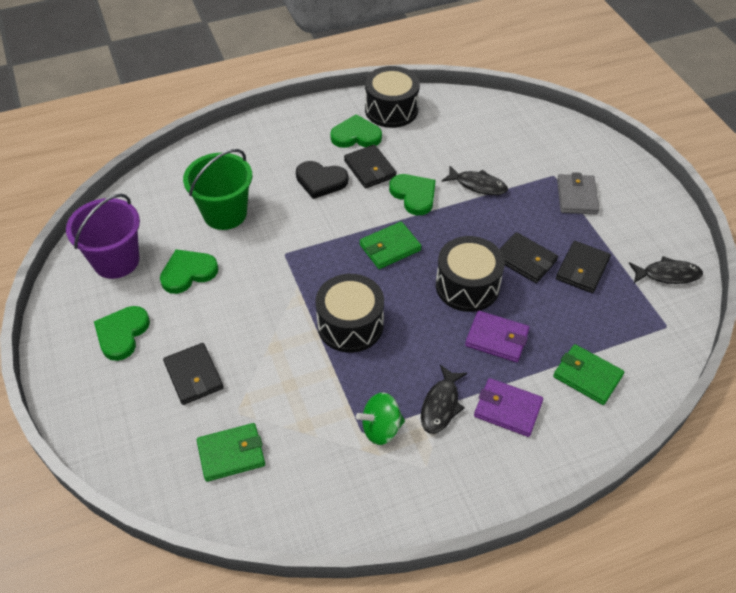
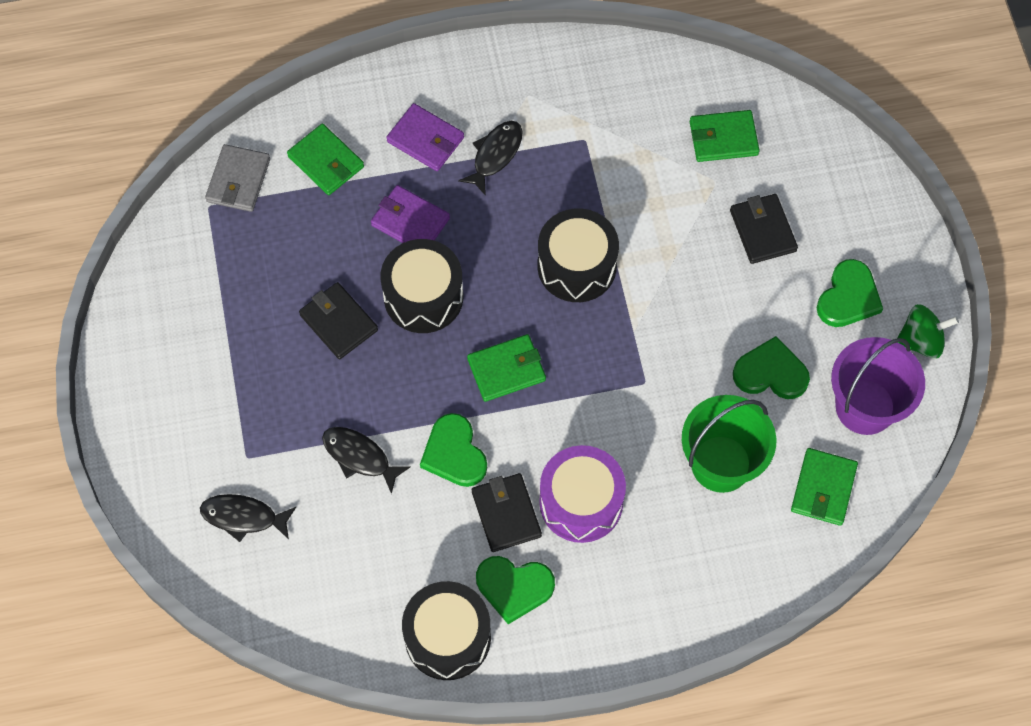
camera: 170 degrees left, 15 degrees up
(151, 209) = (823, 488): none -> green wallet
(188, 272) = (771, 372): green heart -> green heart turned 150 degrees counterclockwise
(321, 181) = (581, 502): black heart -> purple drum
(381, 428) = (564, 140): green spinning top -> green spinning top (921, 341)
(577, 196) = (230, 413): grey wallet -> grey wallet (238, 180)
(582, 269) = (273, 297): black wallet -> none
(667, 275) = (171, 273): black fish -> black fish (243, 517)

